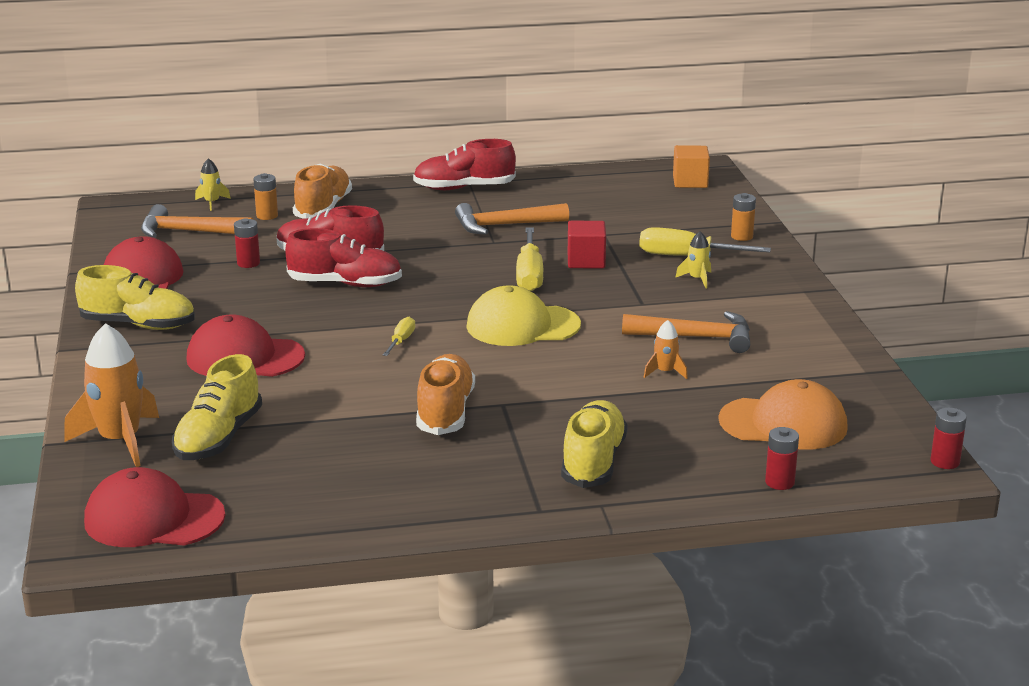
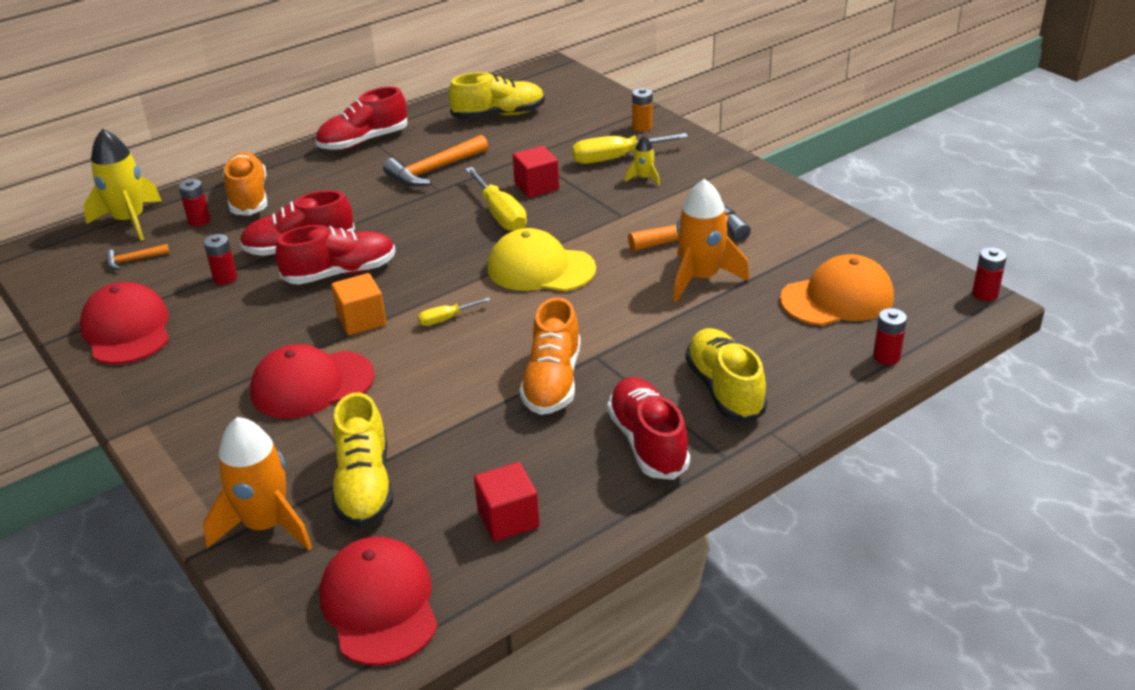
camera: 25 degrees left, 10 degrees up
(138, 325) = (170, 382): yellow shoe -> yellow shoe (499, 115)
(154, 518) = (379, 605): red cap -> red cap turned 90 degrees clockwise
(189, 232) = (133, 260): orange hammer -> orange hammer, size x0.52
(212, 203) = (130, 221): yellow rocket -> yellow rocket, size x2.09
(267, 216) = (199, 220): orange battery -> red battery
(308, 495) = (508, 519): none -> red cube
(401, 341) = (446, 319): yellow screwdriver -> yellow screwdriver turned 105 degrees counterclockwise
(445, 412) = (553, 382): orange shoe -> orange shoe turned 150 degrees counterclockwise
(481, 479) = (647, 442): none -> red shoe
(522, 326) = (540, 269): yellow cap -> yellow cap turned 45 degrees clockwise
(665, 372) = (700, 278): orange rocket -> orange rocket, size x2.09
(690, 182) = (553, 85): orange cube -> orange cube (361, 320)

